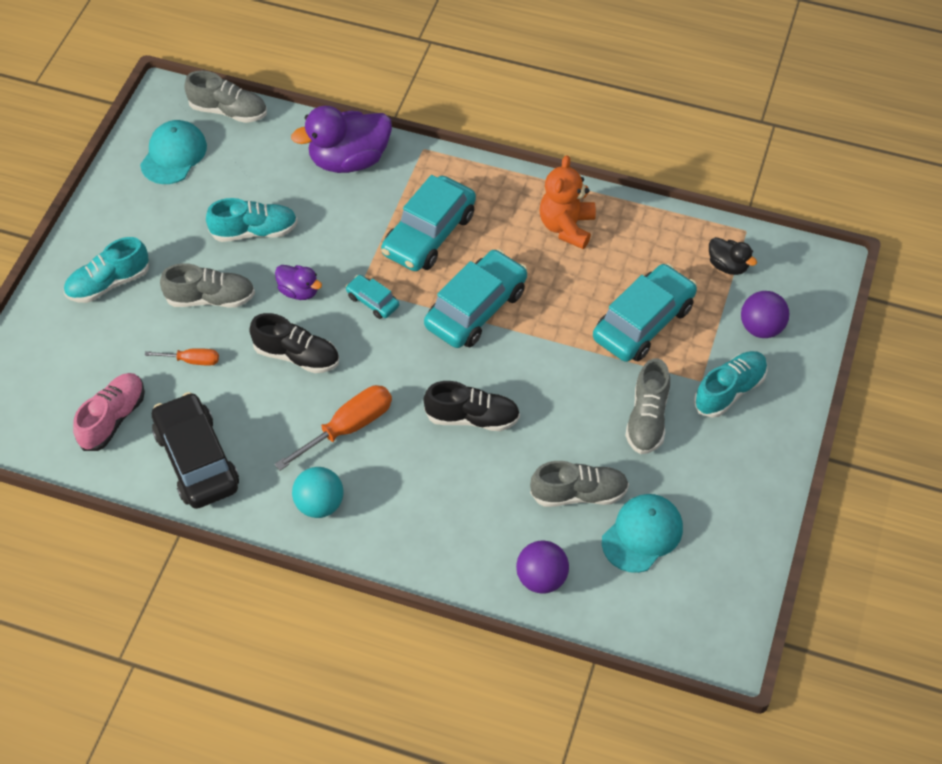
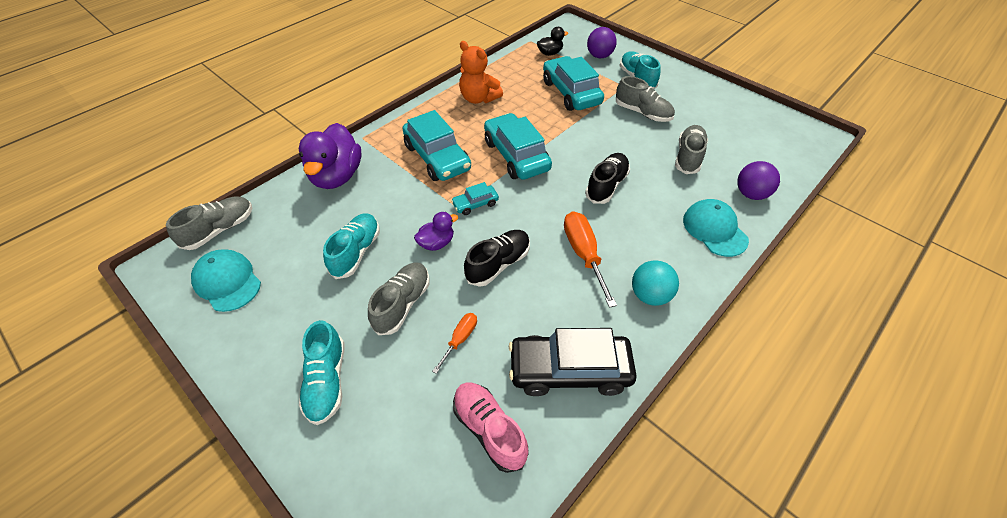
camera: 65 degrees left, 5 degrees down
(642, 534) = (727, 141): turquoise cap -> turquoise cap (714, 229)

